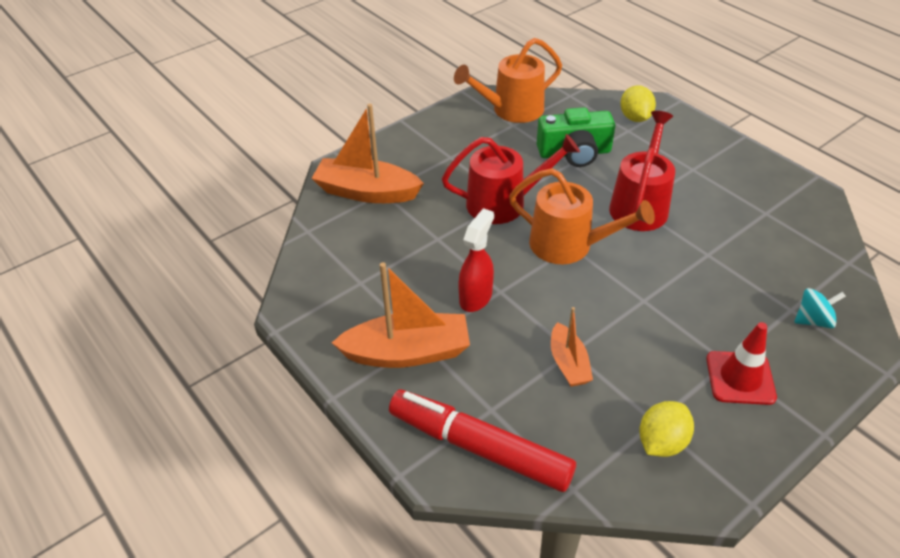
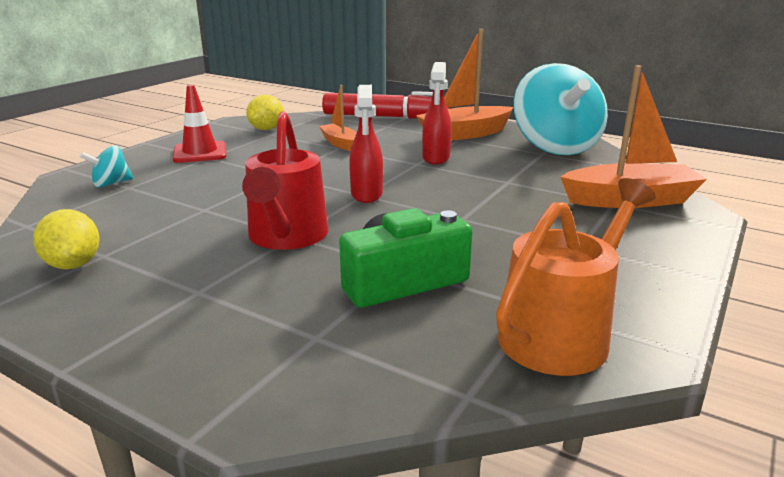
camera: 160 degrees right, 20 degrees down
(335, 292) = (555, 147): none -> turquoise spinning top
(503, 203) = (463, 214): red watering can -> none
(568, 245) = (366, 194): orange watering can -> red spray bottle
(635, 118) = (304, 366): yellow lemon -> yellow lemon (73, 264)

